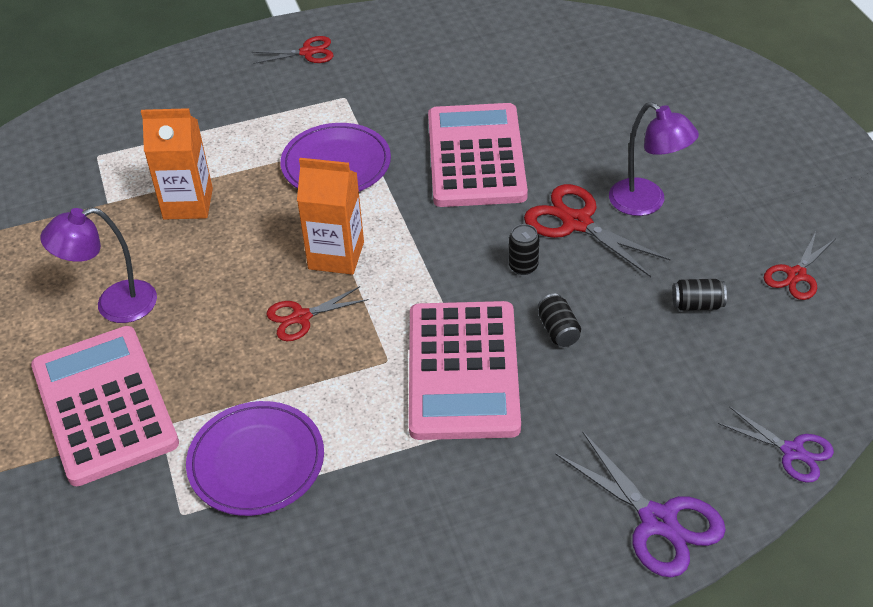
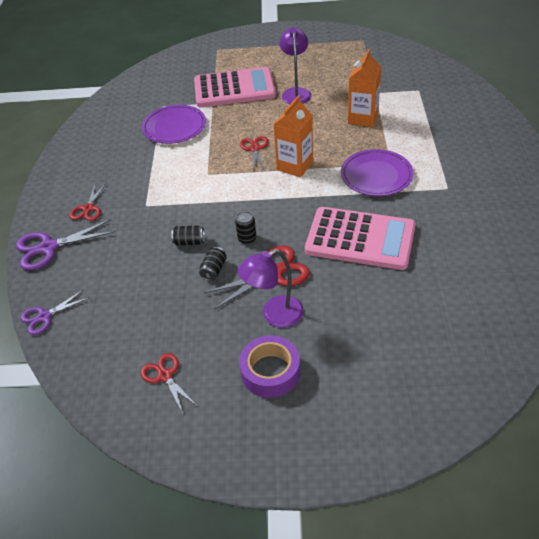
camera: 110 degrees right, 0 degrees up
(307, 52) = (506, 177): red scissors -> red scissors (88, 209)
(463, 370) = (184, 199): pink calculator -> none
(697, 305) = (171, 311): black can -> black can (214, 270)
(730, 186) = (270, 371): none -> purple tape

